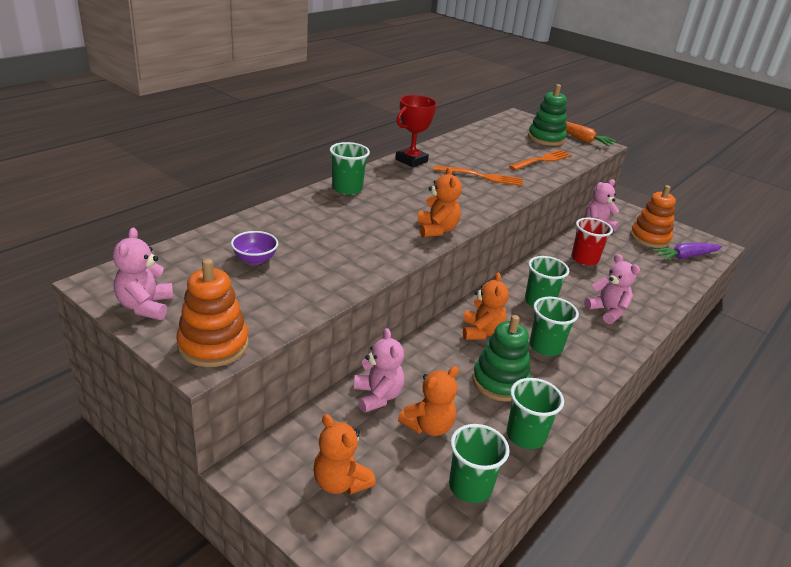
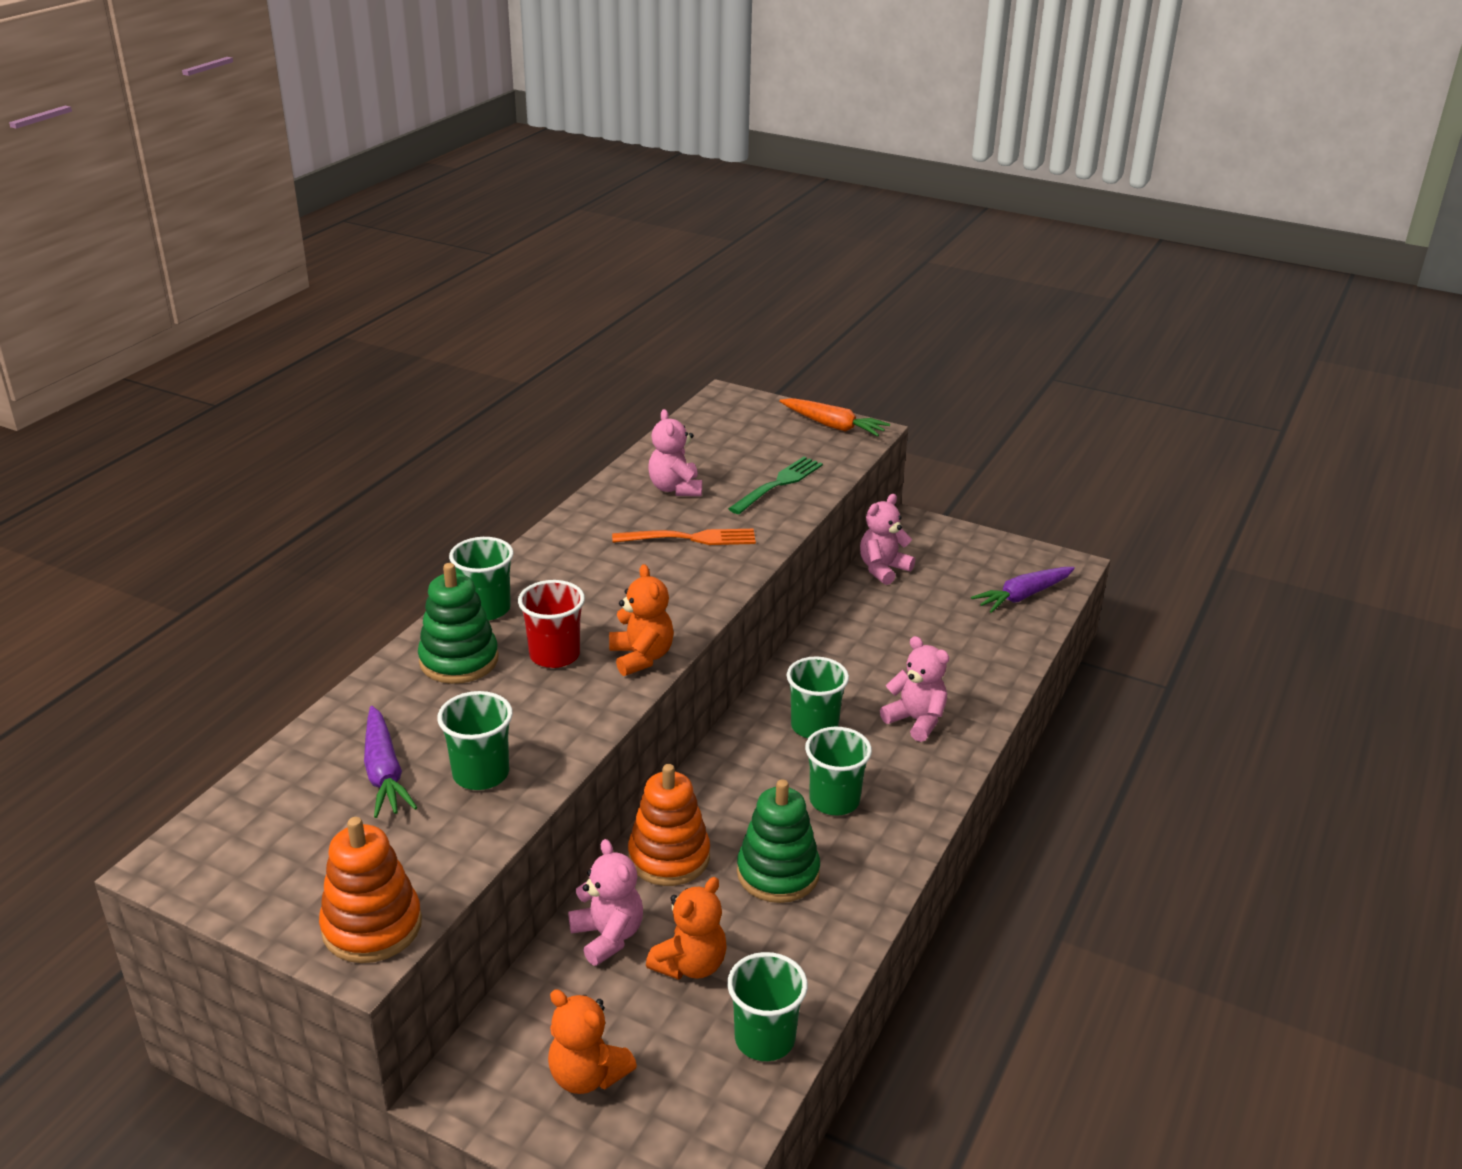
camera: 10 degrees left, 0 degrees up
(145, 306) = (251, 888): pink teddy bear -> pink teddy bear (675, 488)
(255, 260) = (384, 772): purple bowl -> purple carrot
(411, 160) = (573, 529): red trophy -> none
(481, 332) = (736, 797): orange teddy bear -> none
(525, 436) = (827, 947): green cup -> green cup (481, 774)
(542, 160) = (778, 484): orange fork -> green fork
(546, 138) = (778, 436): green stacking toy -> green stacking toy (459, 660)
(584, 259) = (871, 634): red cup -> red cup (554, 655)
(649, 238) = (966, 573): orange stacking toy -> orange stacking toy (669, 857)

